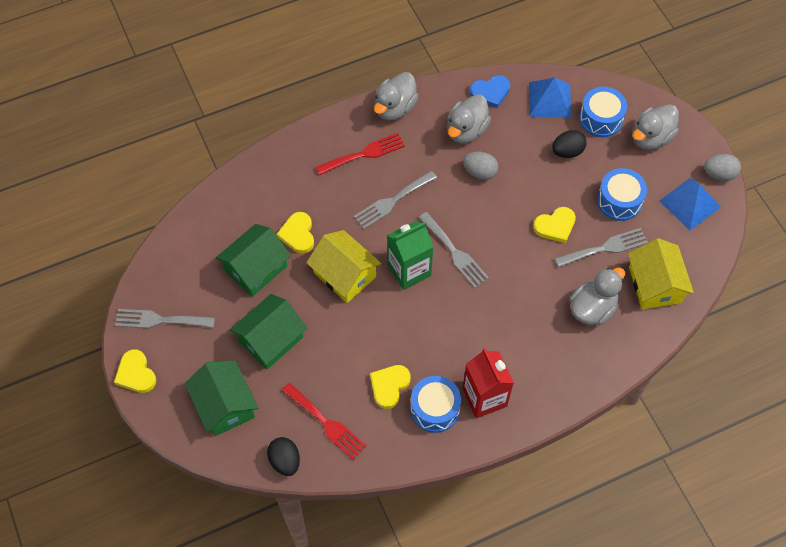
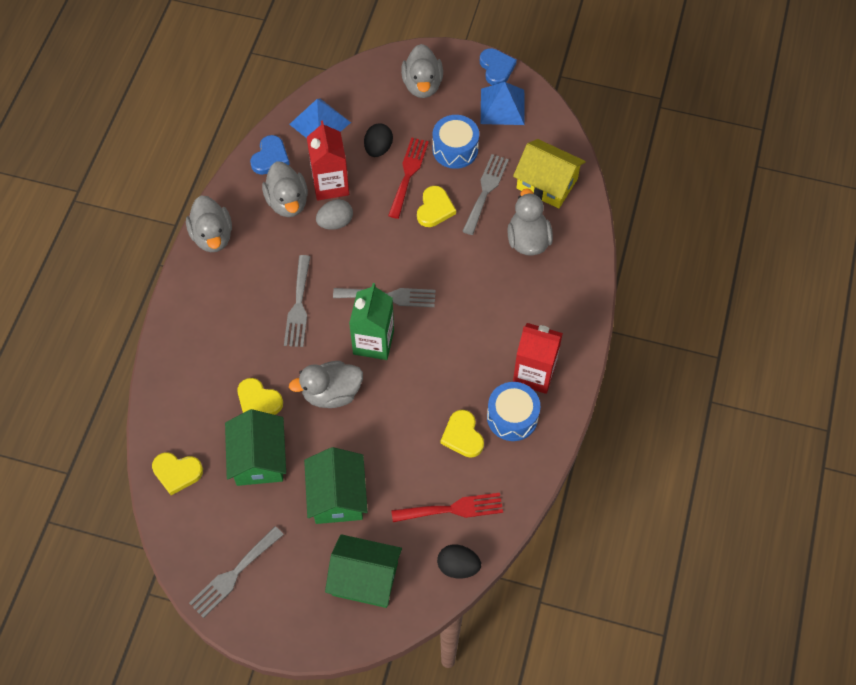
camera: 50 degrees left, 0 degrees up
(136, 374) = (267, 632): yellow heart -> yellow heart (177, 473)
(344, 275) = (331, 393): yellow house -> grey duck
(364, 154) = (232, 292): red fork -> red fork (408, 174)
(507, 145) = (330, 184): none -> red carton
(600, 119) = (372, 103): blue drum -> none
(719, 174) = (496, 68): grey egg -> blue heart

